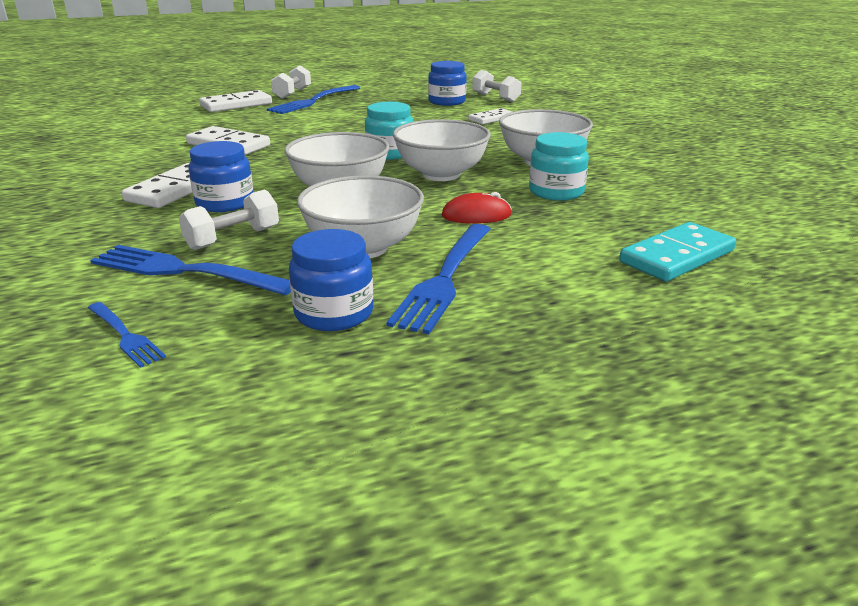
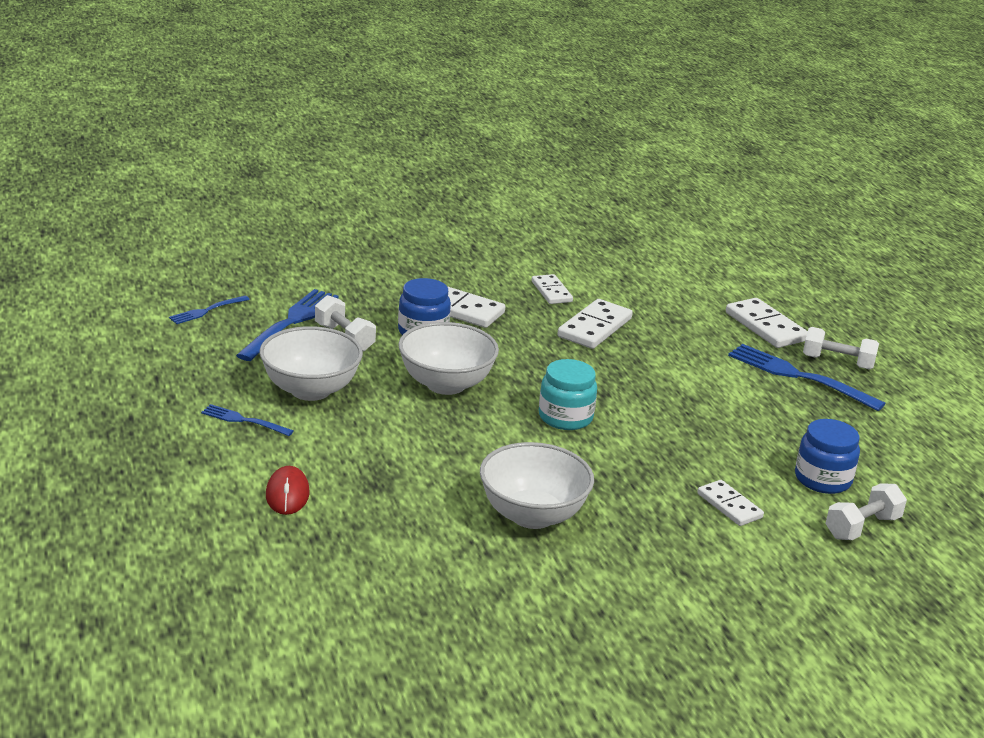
camera: 90 degrees right, 0 degrees up
(148, 157) = (551, 292): none -> white domino
(334, 313) = (207, 375): blue jar -> none
(441, 174) = (489, 442): white bowl -> none
(445, 278) = (244, 420): blue fork -> blue fork, size x0.54
(476, 215) = (369, 449): red mouse -> red mouse (287, 494)
(556, 192) = (425, 506): turquoise jar -> none
(676, 256) = (246, 541): turquoise domino -> none

